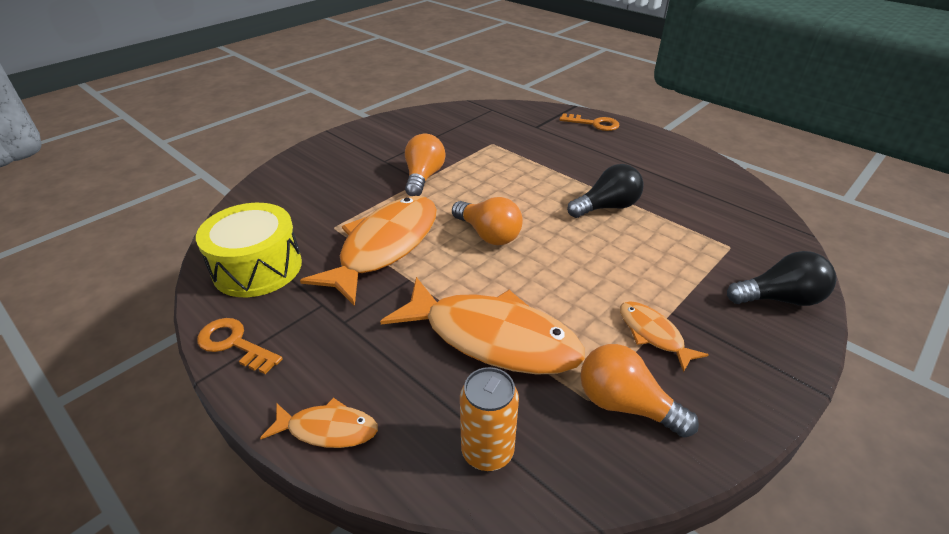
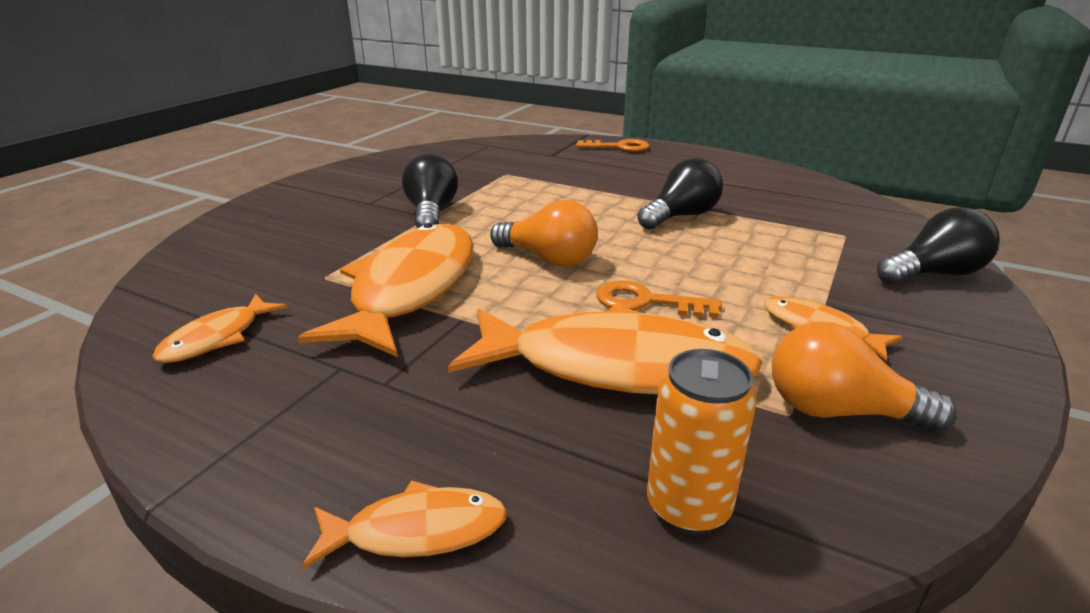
camera: 15 degrees left, 10 degrees down
(234, 344) = (206, 441): orange key -> orange key (647, 302)
(257, 267) = (217, 338): yellow drum -> orange fish
(423, 177) = (431, 213): orange light bulb -> black light bulb

